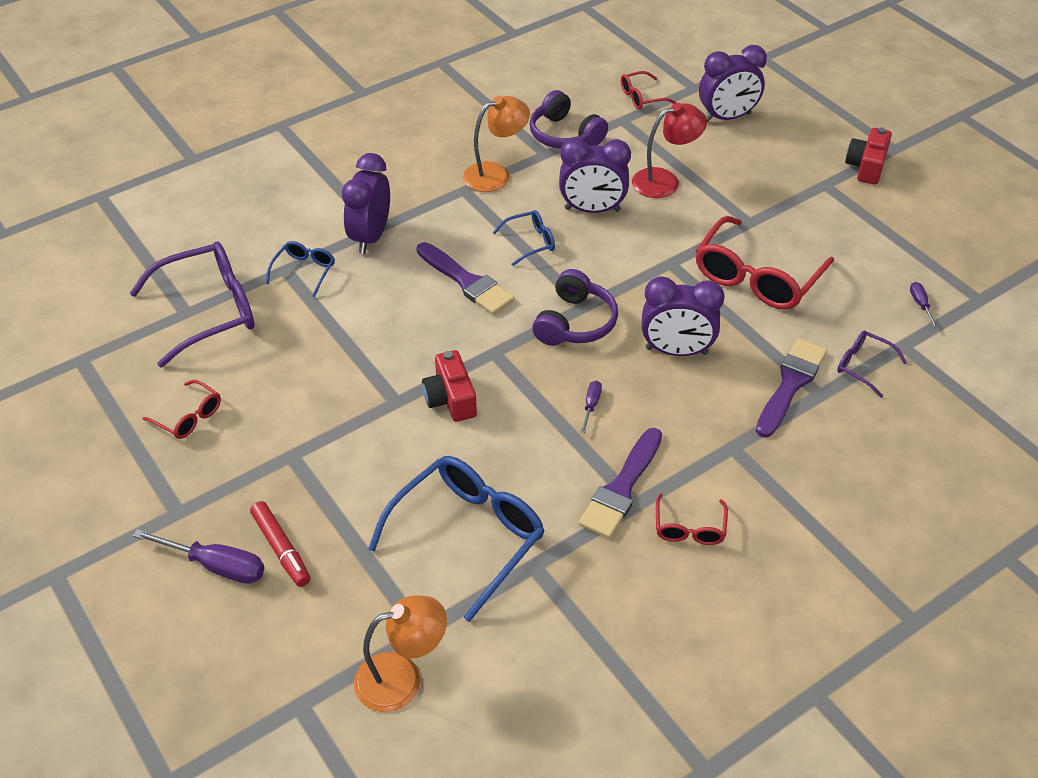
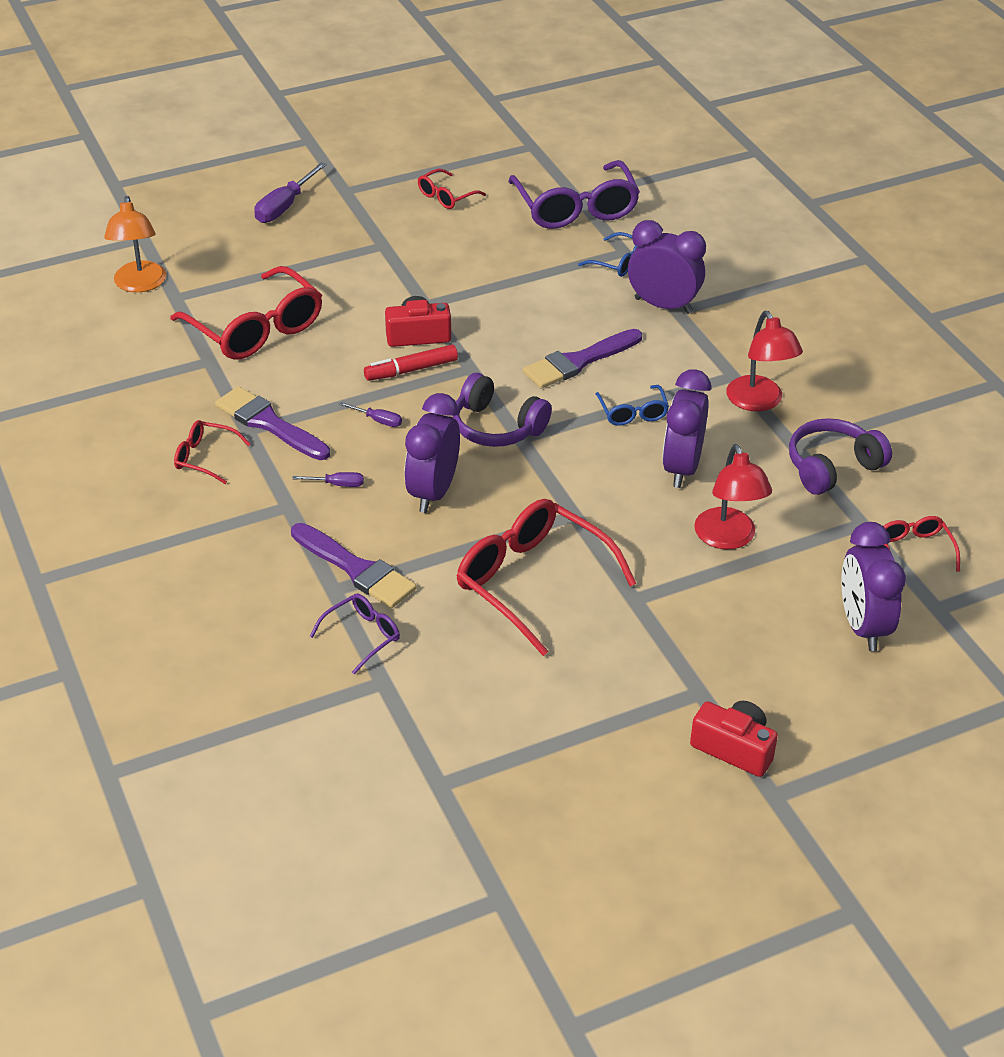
camera: 100 degrees right, 5 degrees down
(281, 549) = (287, 236): red marker -> red marker (411, 370)
(468, 535) = (256, 329): blue glasses -> red glasses
(496, 174) = (759, 402): orange lamp -> red lamp
(920, 304) = (446, 720): purple screwdriver -> purple screwdriver (337, 484)

